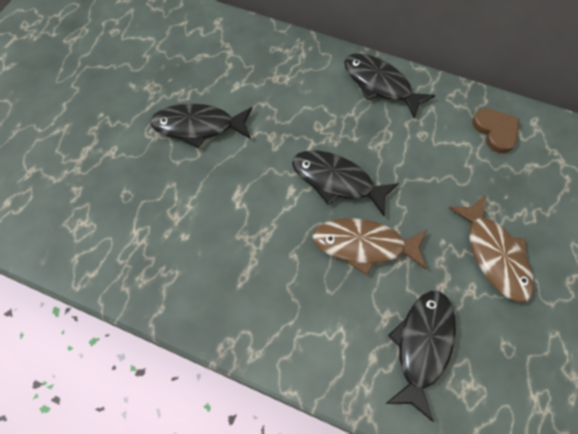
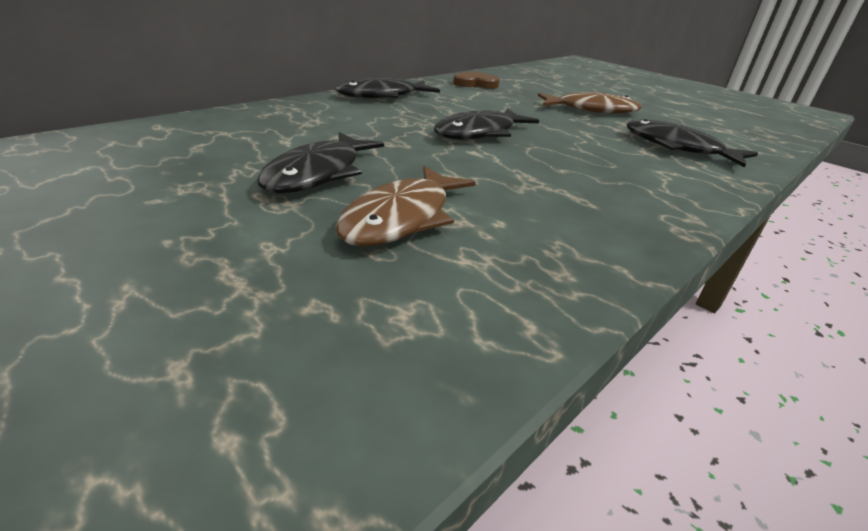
camera: 70 degrees left, 30 degrees down
(364, 245) = (564, 141): brown fish -> brown fish (402, 218)

